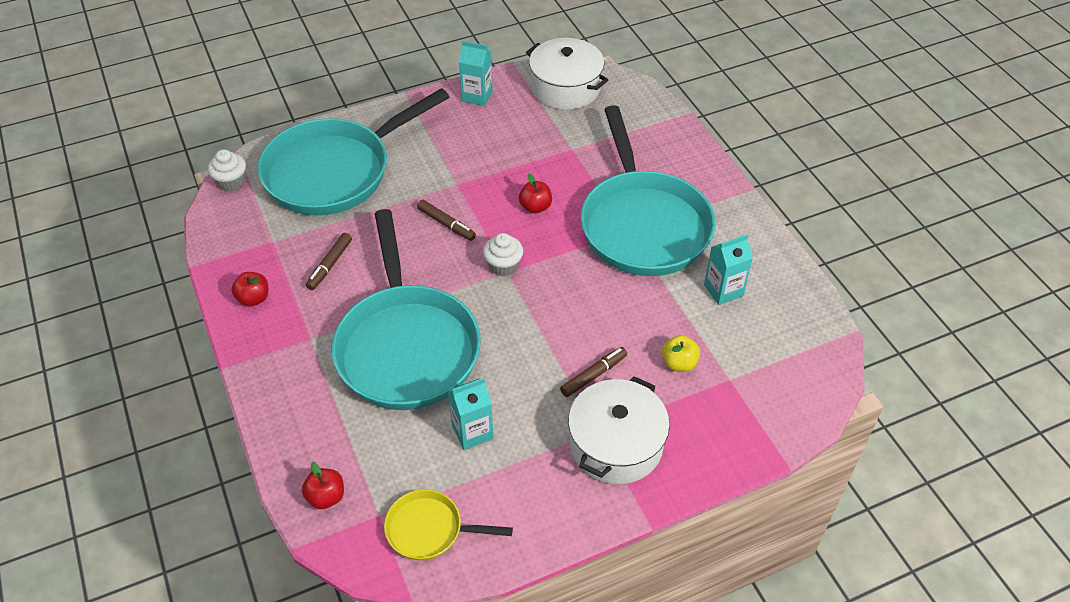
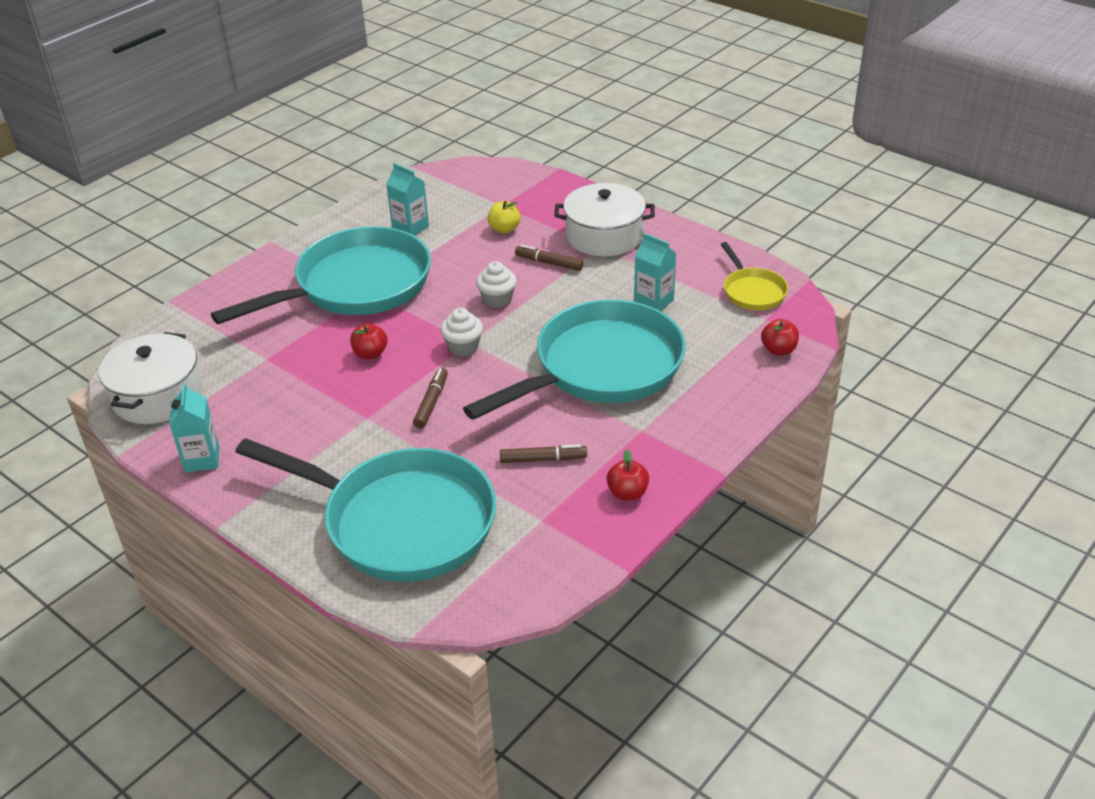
camera: 115 degrees left, 10 degrees down
(231, 182) = (473, 608): white cupcake -> white cupcake (497, 299)

